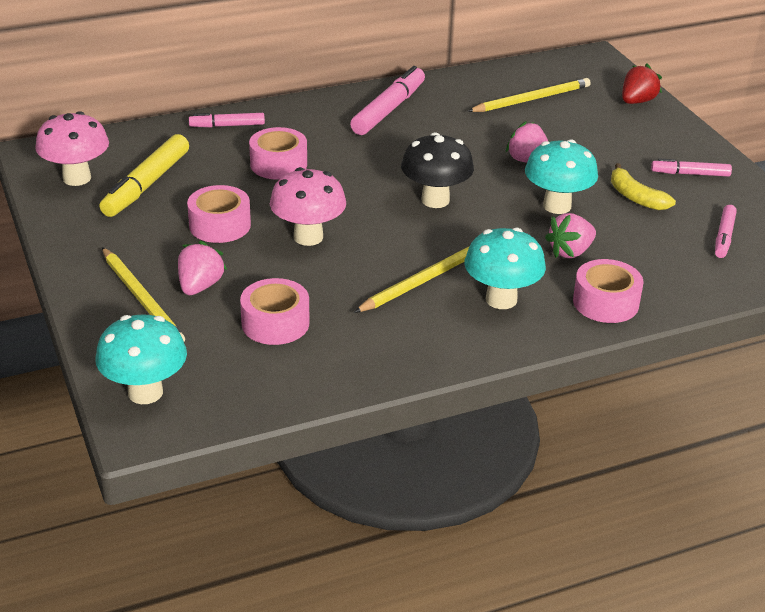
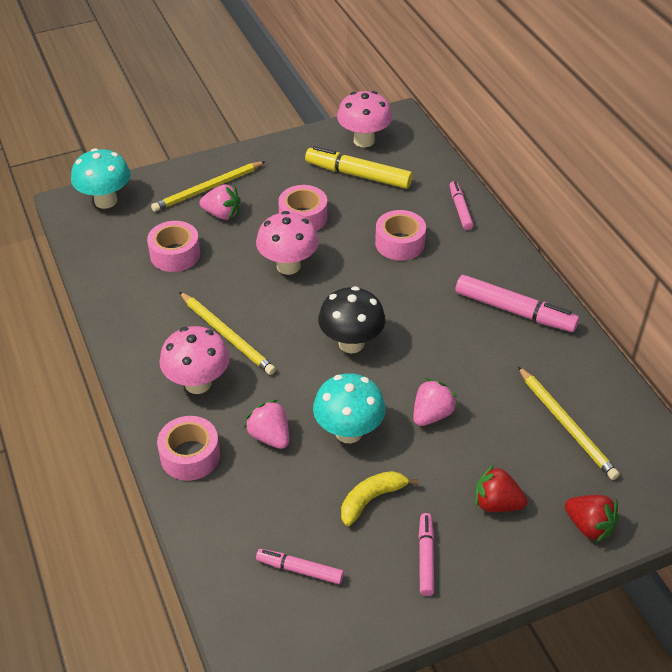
camera: 90 degrees right, 10 degrees up
(501, 299) = (198, 383): turquoise mushroom -> pink mushroom
(624, 138) = (496, 503): none -> red strawberry

